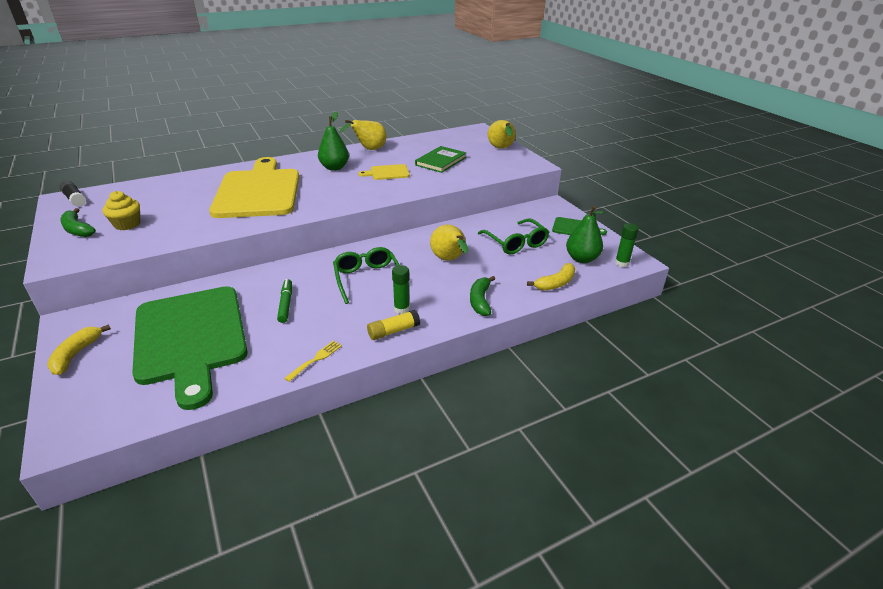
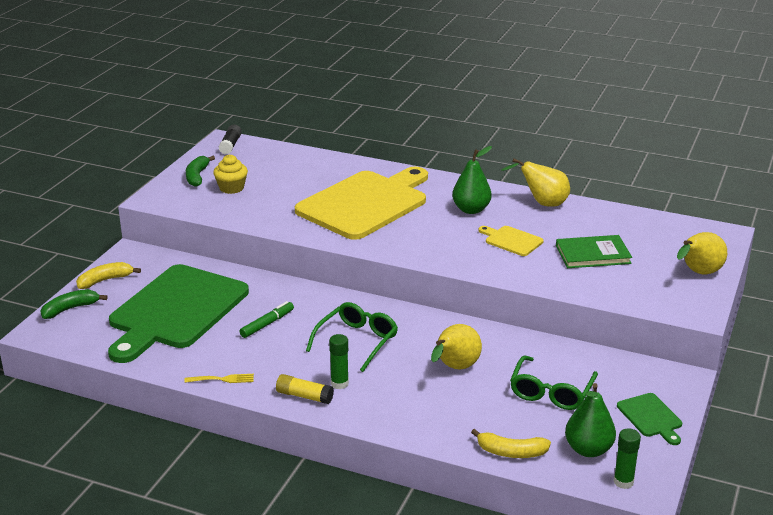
camera: 50 degrees right, 5 degrees down
(480, 301) = (413, 420): green banana -> green banana (70, 309)

